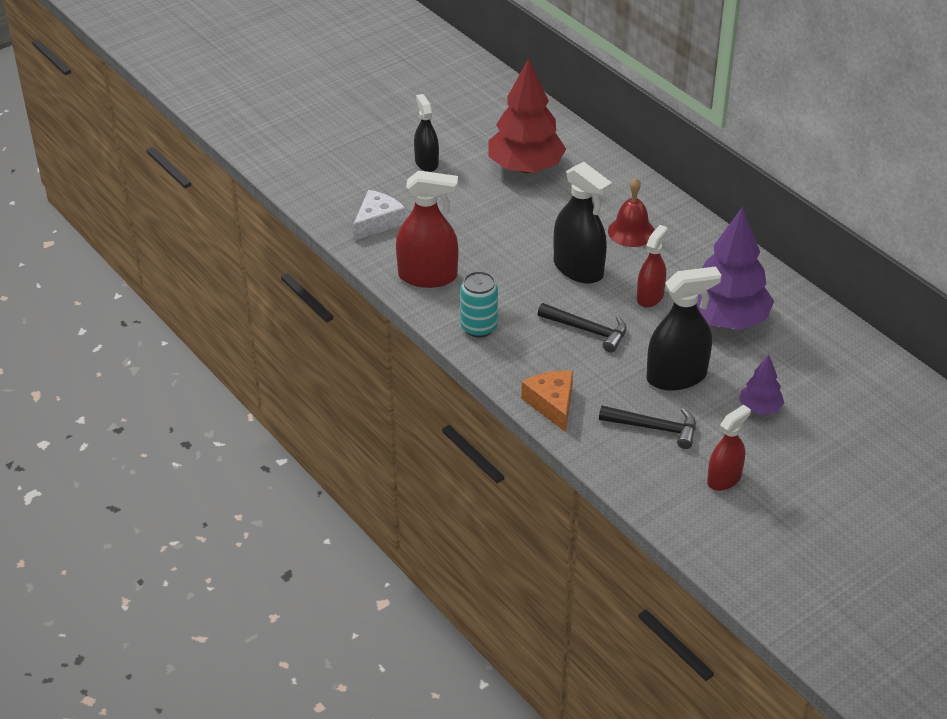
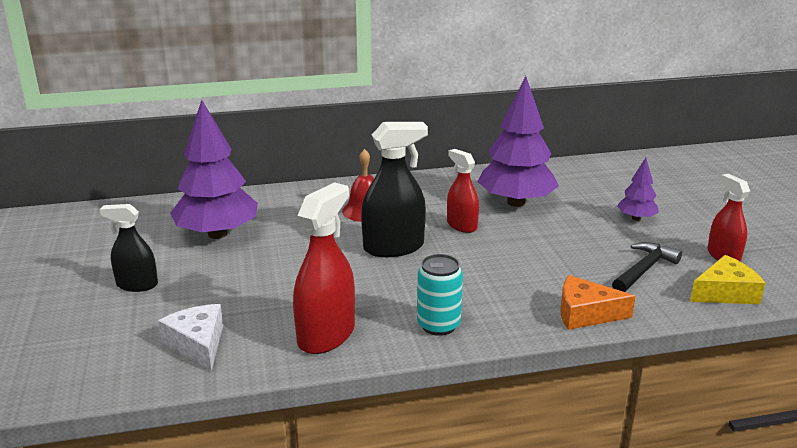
camera: 65 degrees left, 15 degrees down
(525, 168) = (217, 234): red tree -> purple tree
(588, 330) = (487, 266): black hammer -> none
(650, 486) = (725, 293): none -> yellow cheese
(676, 377) = (578, 242): black spray bottle -> none

